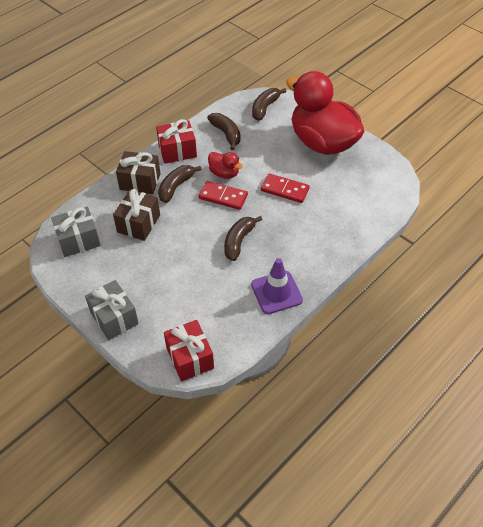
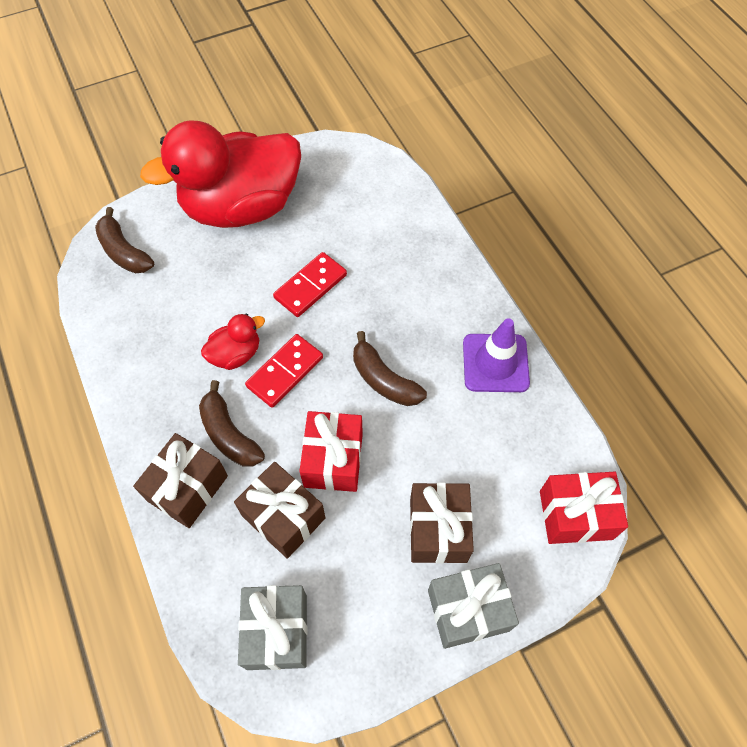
camera: 70 degrees left, 10 degrees up
(155, 292) = (438, 530): none -> brown gift
(177, 151) = (147, 407): red gift -> red gift (333, 460)
(226, 134) = (150, 323): brown banana -> none

